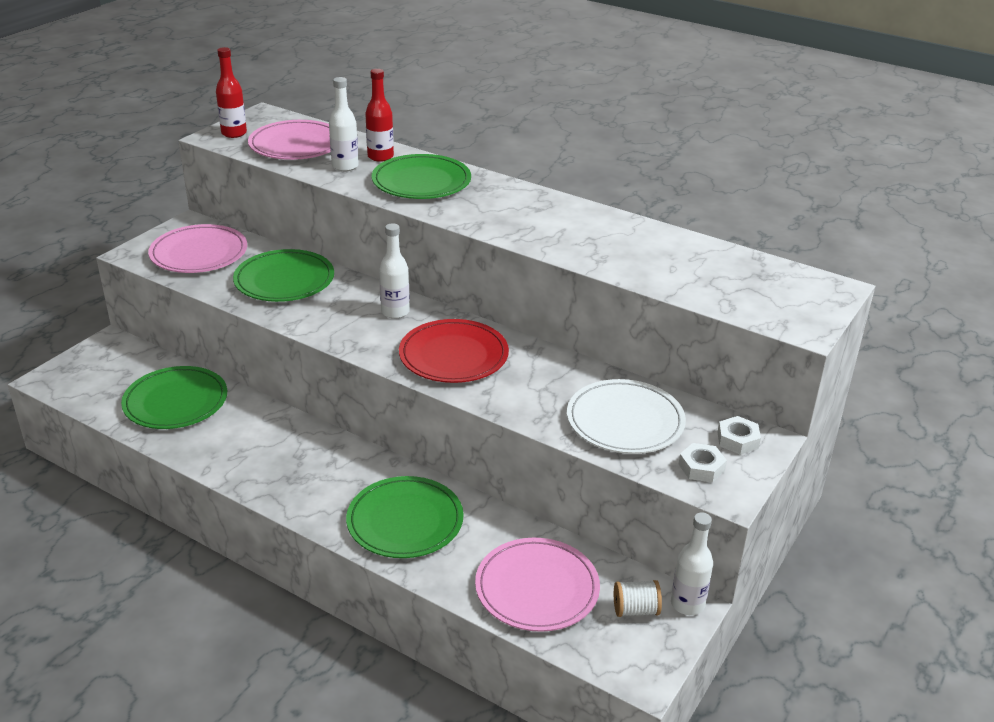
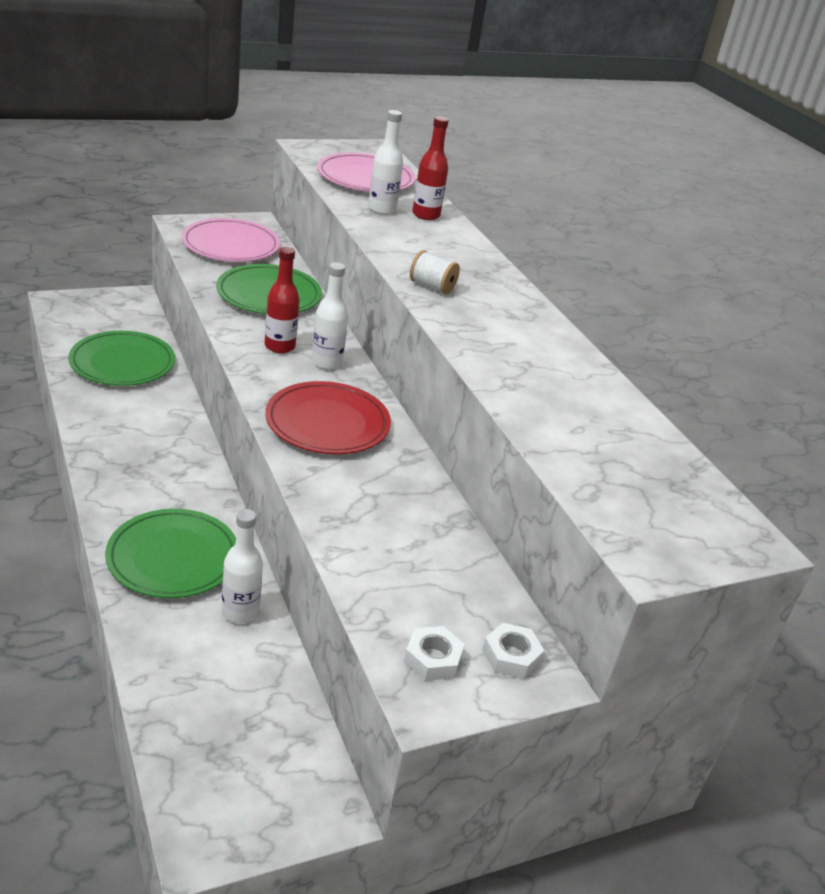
camera: 30 degrees right, 0 degrees up
(234, 133) = (327, 151): red bottle -> red bottle (279, 346)
(421, 182) = (432, 248): green plate -> none
(537, 588) = (209, 690): pink plate -> none
(625, 421) = (412, 568): white plate -> none
(635, 610) = (276, 774): white spool -> white spool (432, 286)
(687, 604) = (335, 805): white bottle -> white bottle (240, 612)

